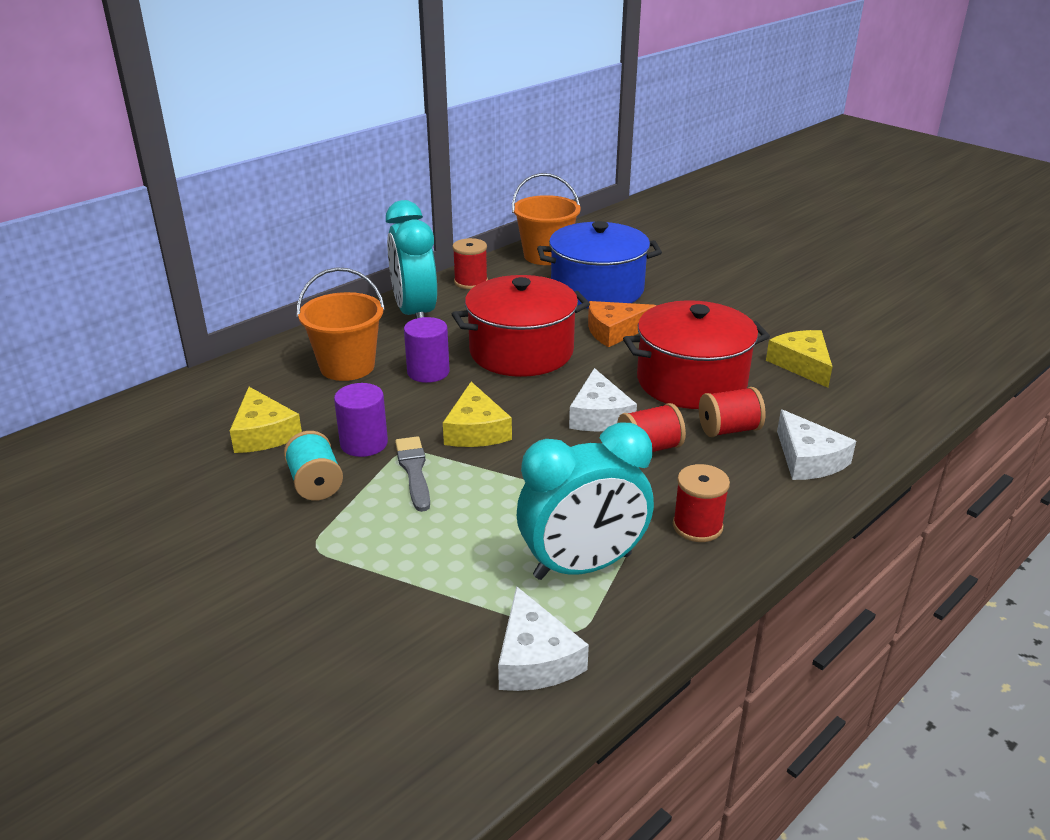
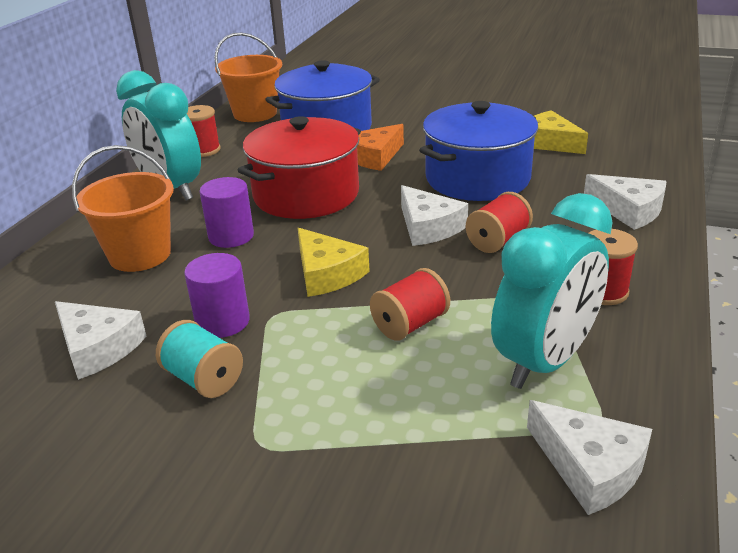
camera: 25 degrees left, 0 degrees up
(263, 433) = (98, 347): yellow cheese -> white cheese
(414, 471) = (300, 331): grey brush -> none
(691, 381) = (477, 178): red pot -> blue pot
(728, 430) = (545, 206): red spool -> red spool (410, 324)

